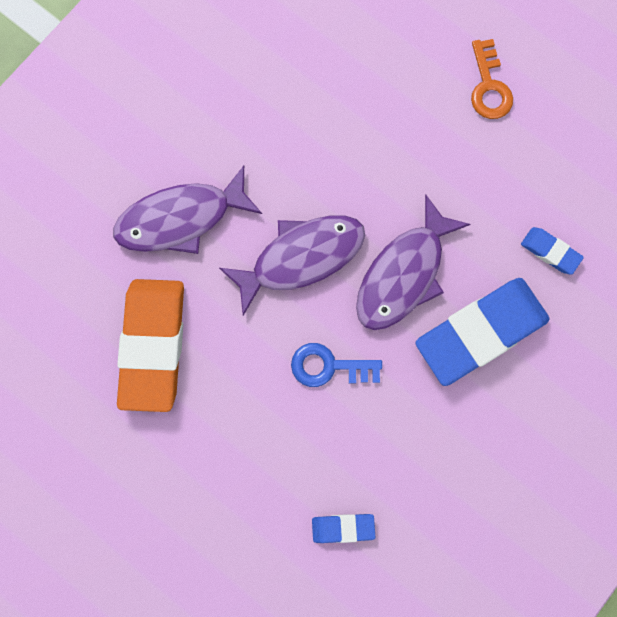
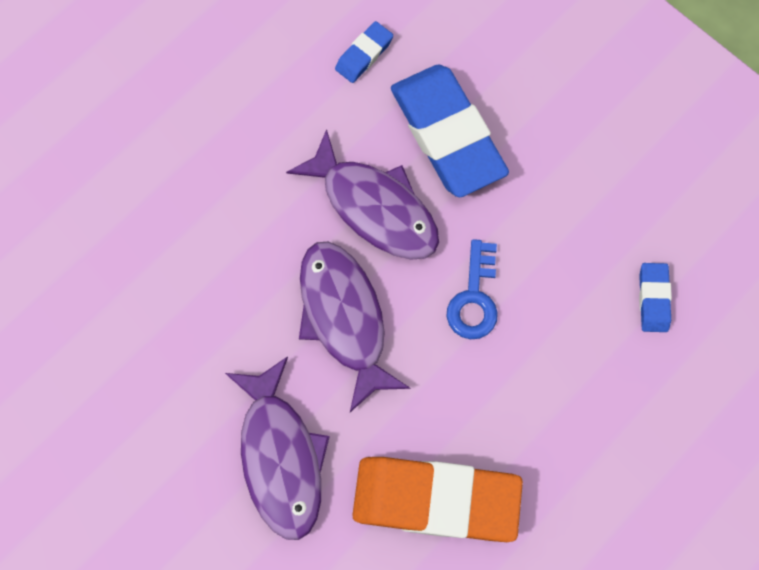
camera: 85 degrees left, 5 degrees down
(489, 86) = (164, 93): orange key -> none

